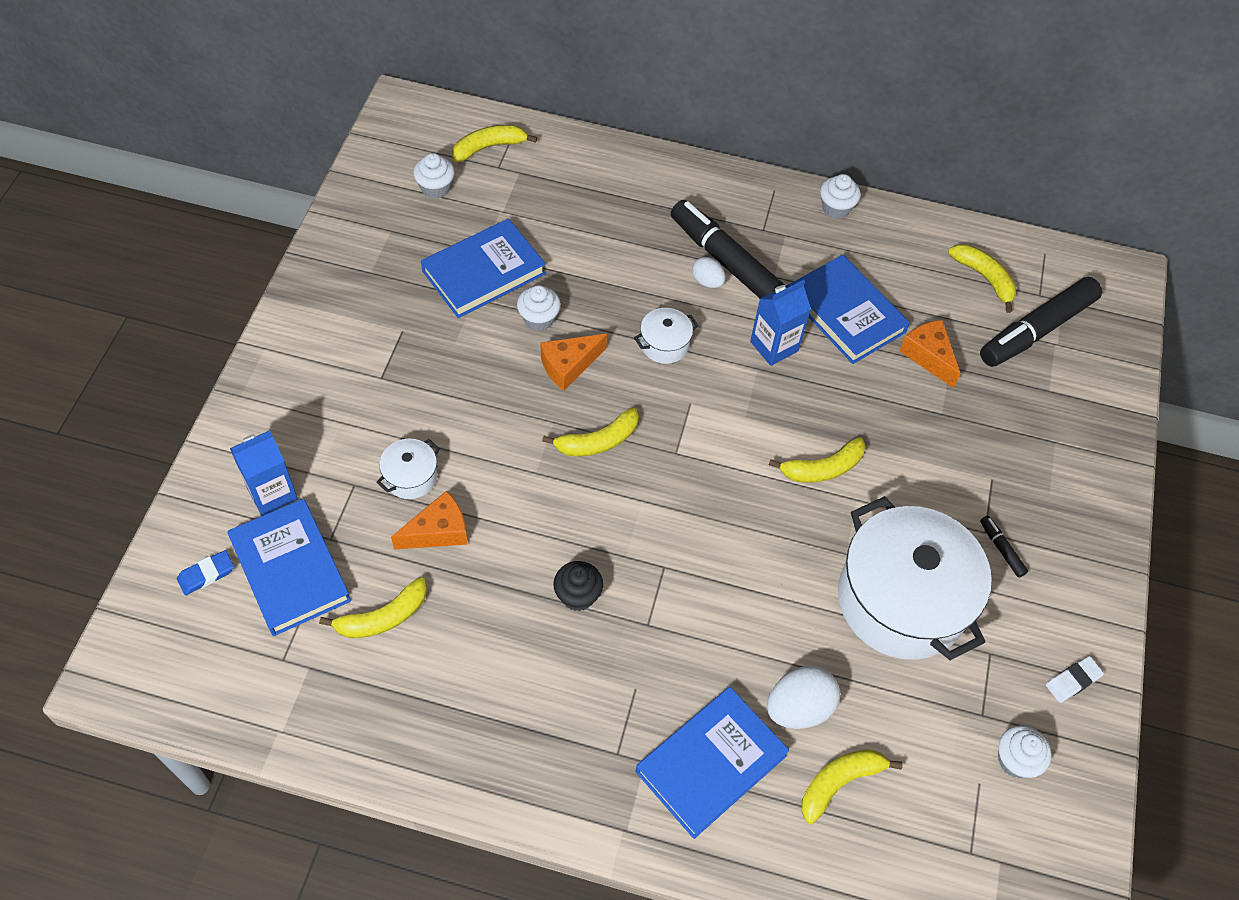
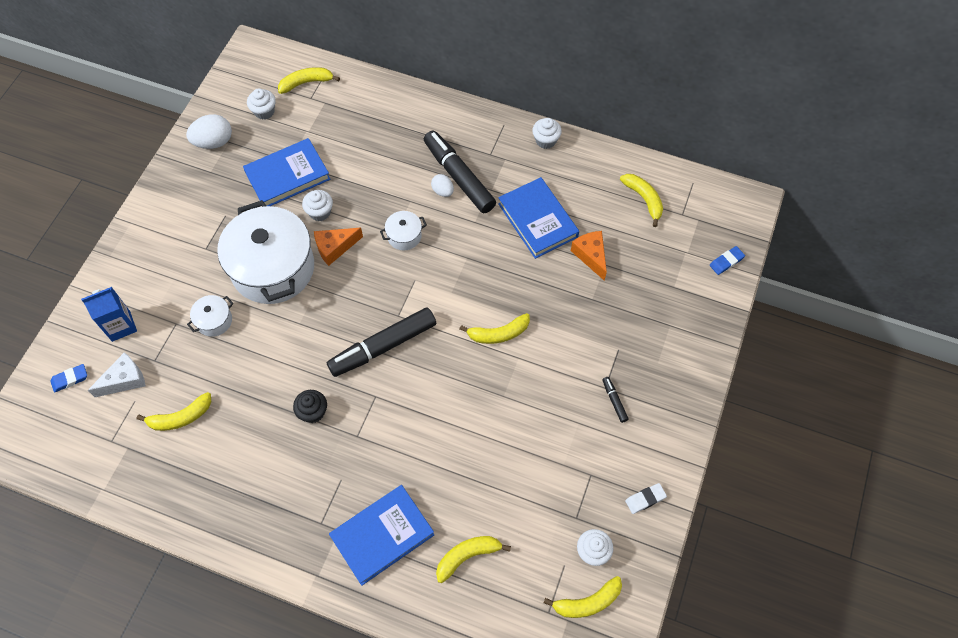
camera: 10 degrees right, 5 degrees up
(290, 570) = (125, 380): blue book -> white cheese
(438, 531) = (227, 360): orange cheese -> none
(597, 441) = (345, 303): yellow banana -> yellow banana (587, 602)
(774, 346) = (481, 242): blue carton -> none
(798, 708) = (449, 502): white egg -> white egg (214, 142)
(901, 600) = (535, 432): white pot -> white pot (273, 268)
(1036, 330) = (674, 241): black marker -> black marker (383, 346)
(1112, 353) = (726, 262): none -> blue eraser

